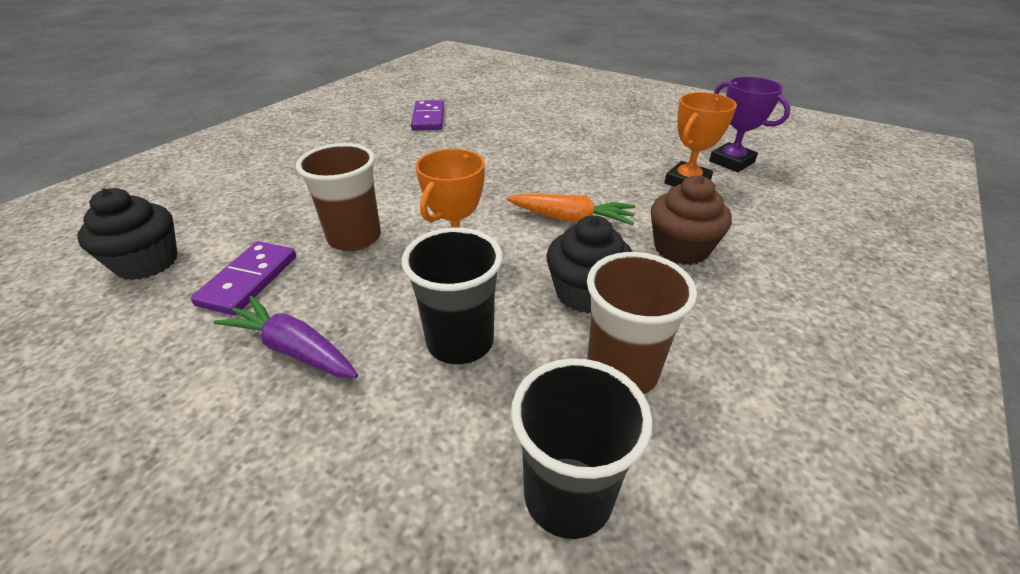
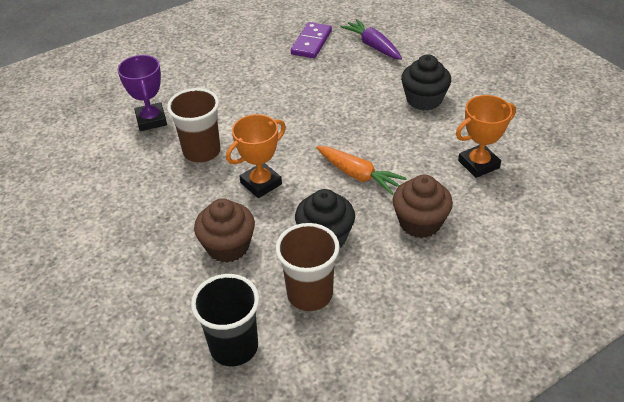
camera: 25 degrees right, 5 degrees up
(147, 263) = (75, 138): black cupcake -> black cupcake (424, 100)
(249, 280) = (127, 168): purple domino -> none
(294, 349) = (136, 222): purple carrot -> purple carrot (373, 46)
(460, 342) = (228, 246): black cup -> brown cupcake
(731, 162) = (538, 153): purple trophy -> purple trophy (151, 120)

